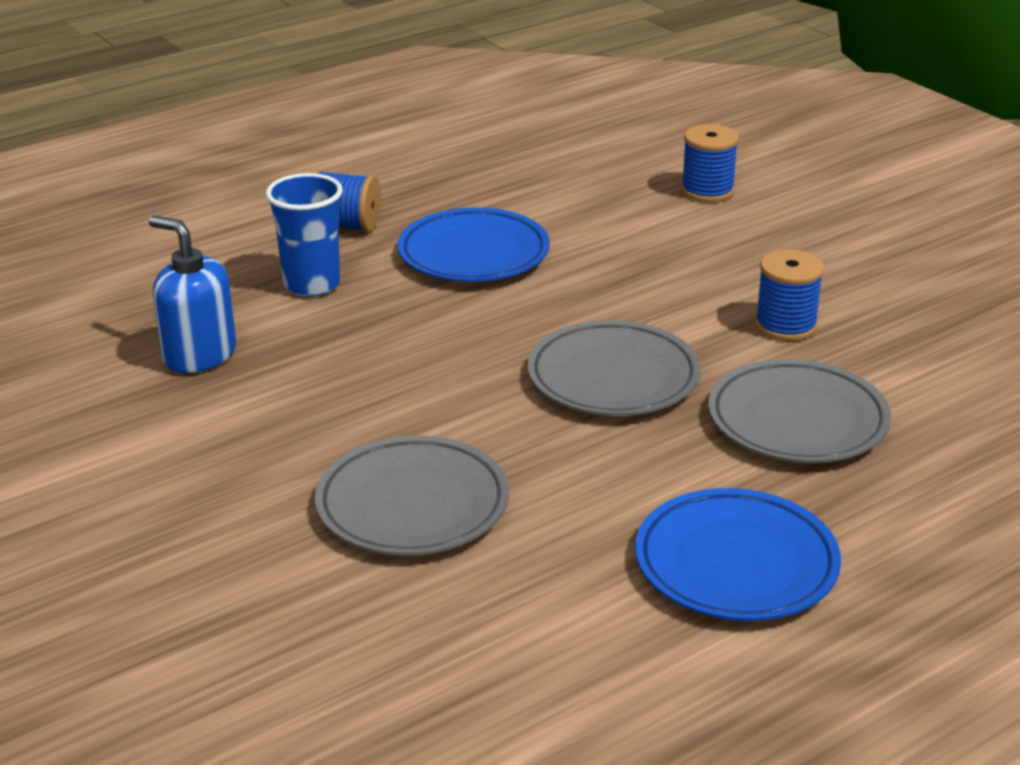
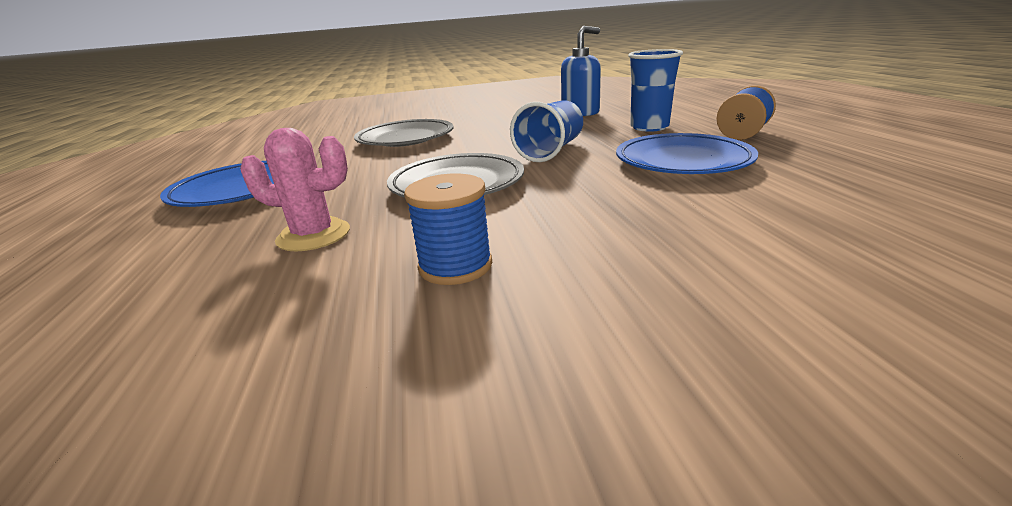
camera: 115 degrees right, 5 degrees down
(452, 341) = (551, 151): none -> blue cup
(707, 190) = (885, 296): blue spool -> none
(797, 421) = (313, 235): grey plate -> pink cactus

